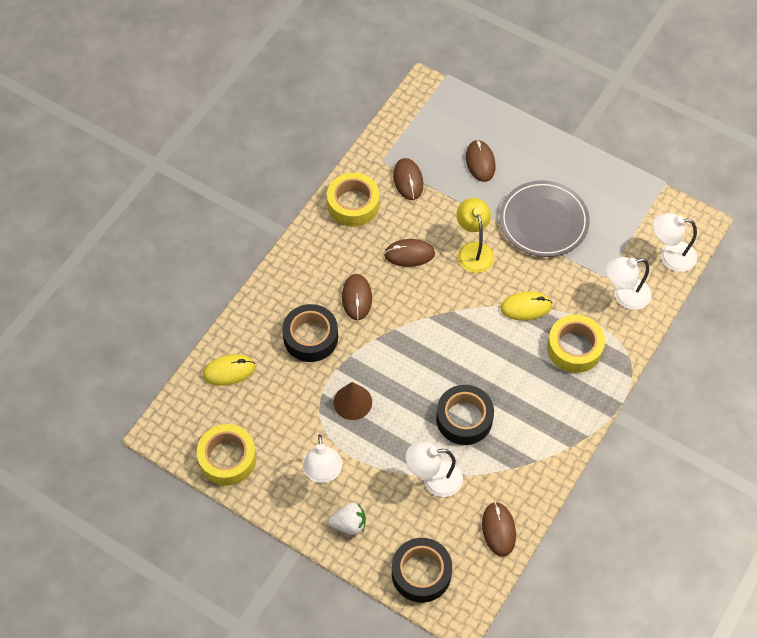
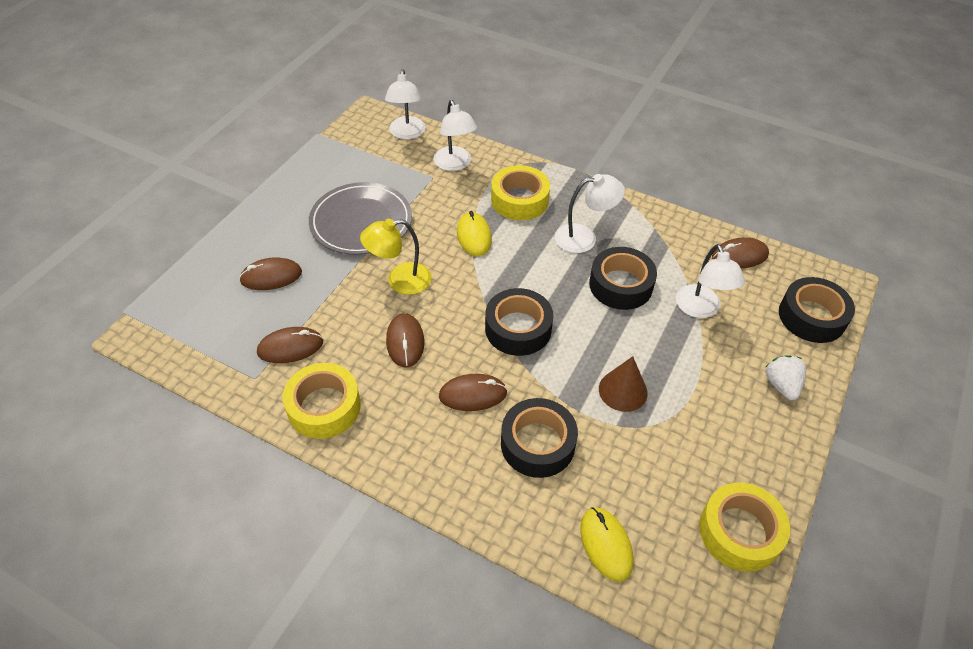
camera: 95 degrees left, 10 degrees down
(323, 473) = (726, 416): white lamp -> white lamp (584, 237)
(418, 333) = (518, 328): none -> black tape

